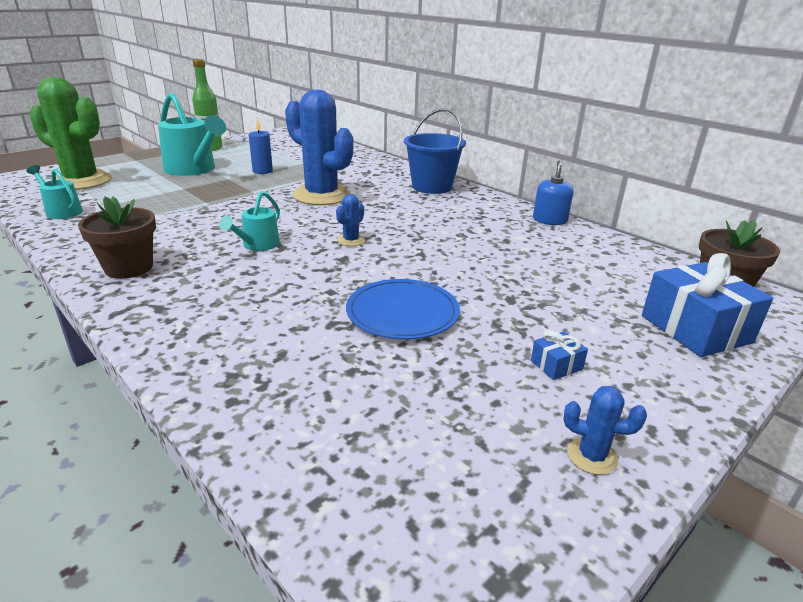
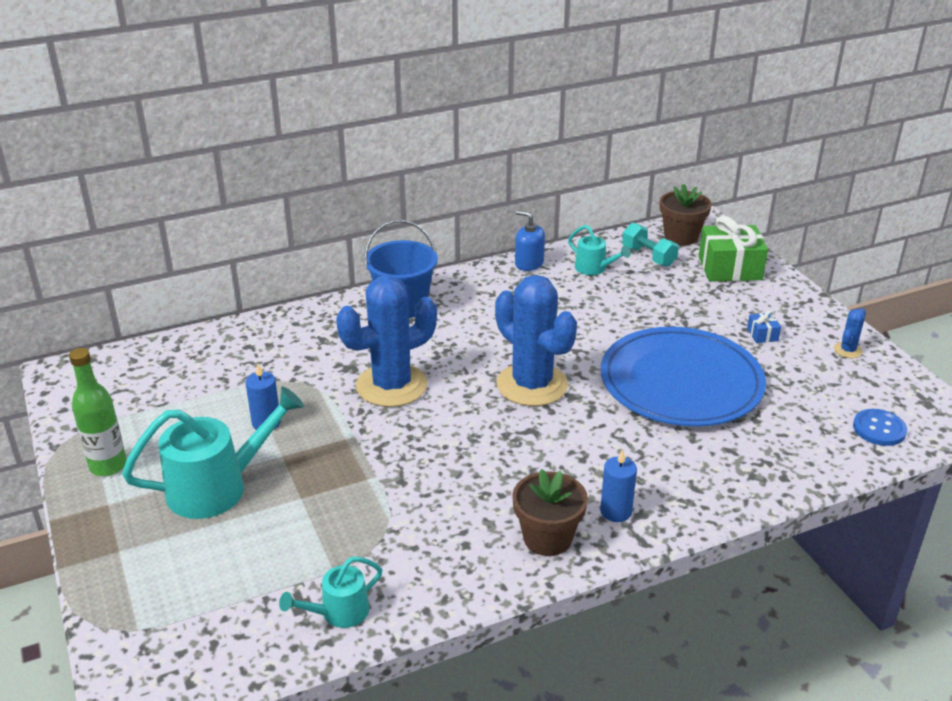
camera: 70 degrees left, 5 degrees up
(81, 181) = (204, 606): green cactus -> none
(164, 294) = (616, 511): none -> blue candle
(257, 245) = (521, 446): turquoise watering can -> turquoise watering can (594, 269)
(351, 240) = (532, 385): blue cactus -> blue cactus, size x2.48
(380, 503) = (879, 429): none -> blue button
(402, 313) = (681, 382): blue plate -> blue plate, size x1.75
(645, 274) = (648, 256): none -> turquoise dumbbell
(695, 329) = (730, 268): blue gift -> green gift

